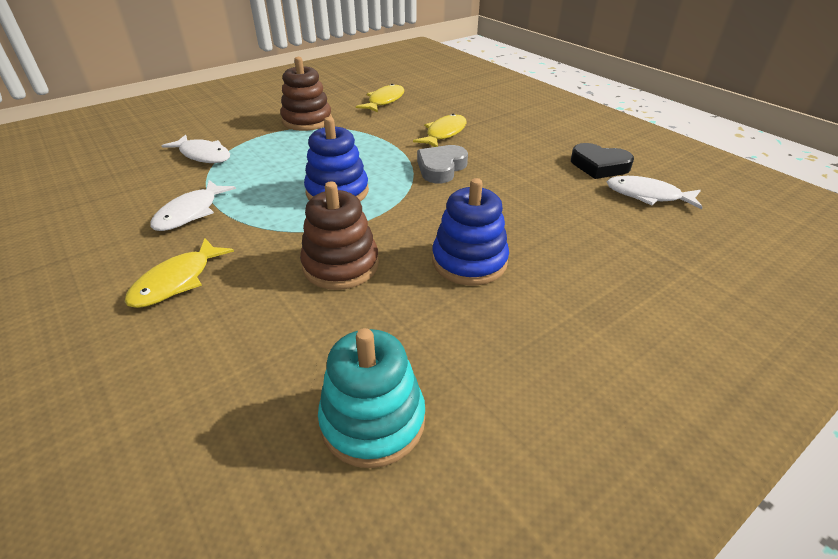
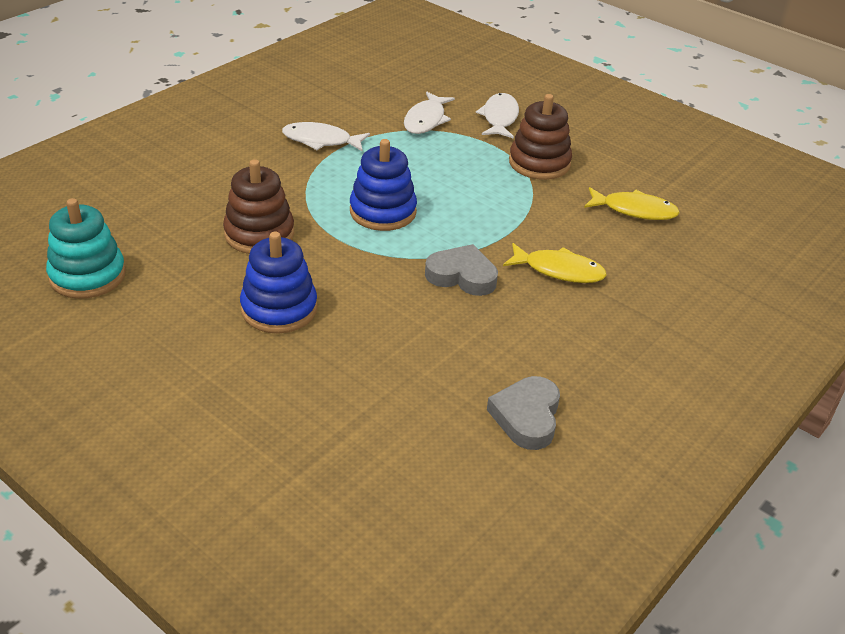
camera: 75 degrees right, 0 degrees up
(177, 281) = (225, 160): yellow fish -> none
(599, 166) = (527, 417): black heart -> grey heart
(647, 195) = (457, 459): white fish -> white fish (499, 118)

